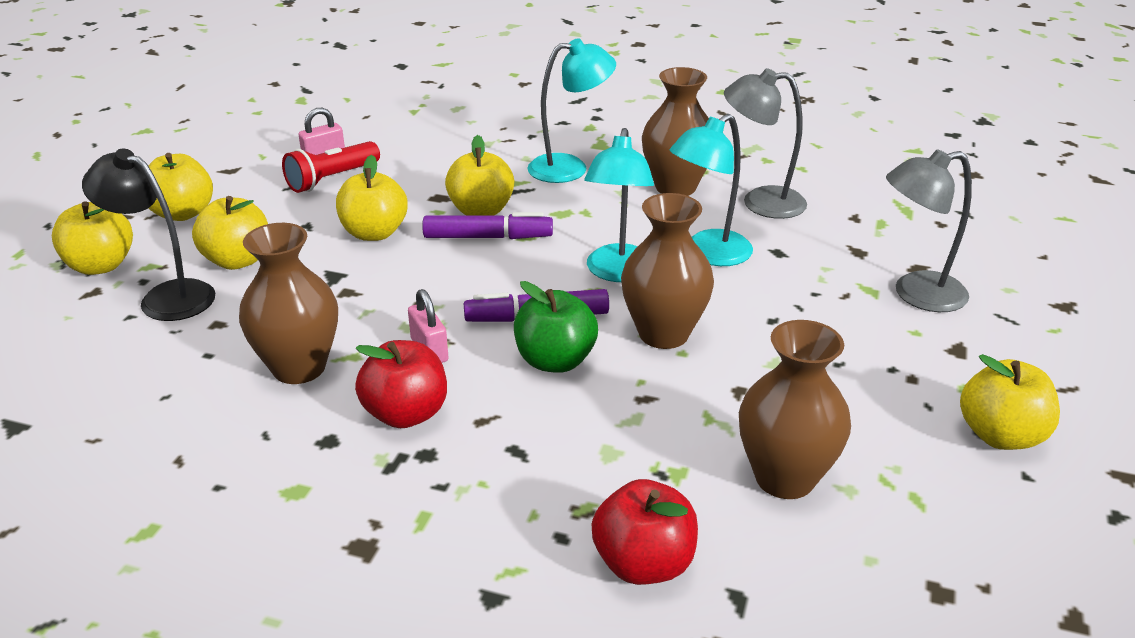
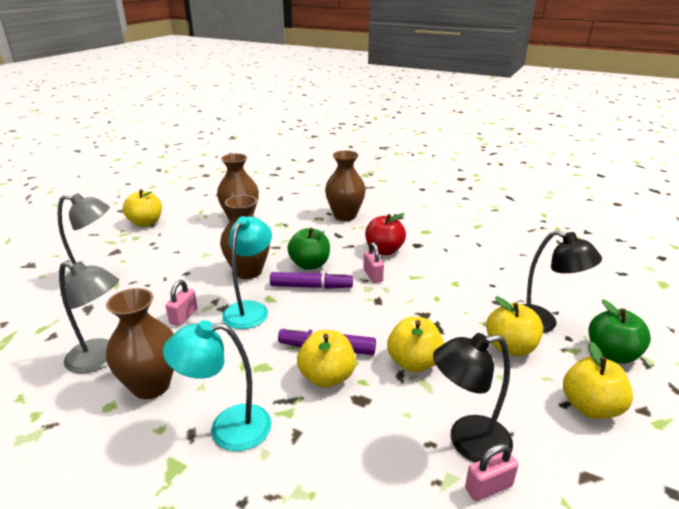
camera: 170 degrees left, 5 degrees down
(101, 266) = (612, 354): yellow apple -> green apple
(299, 368) = (440, 274): brown vase -> brown vase (345, 216)
(332, 179) = (467, 442): red flashlight -> black lamp
(643, 564) = (304, 206): red apple -> none
(708, 254) = (183, 316): turquoise lamp -> pink padlock

